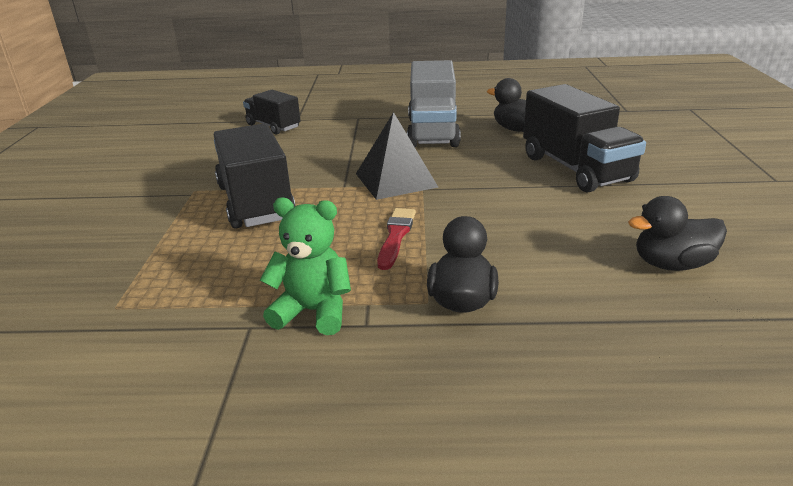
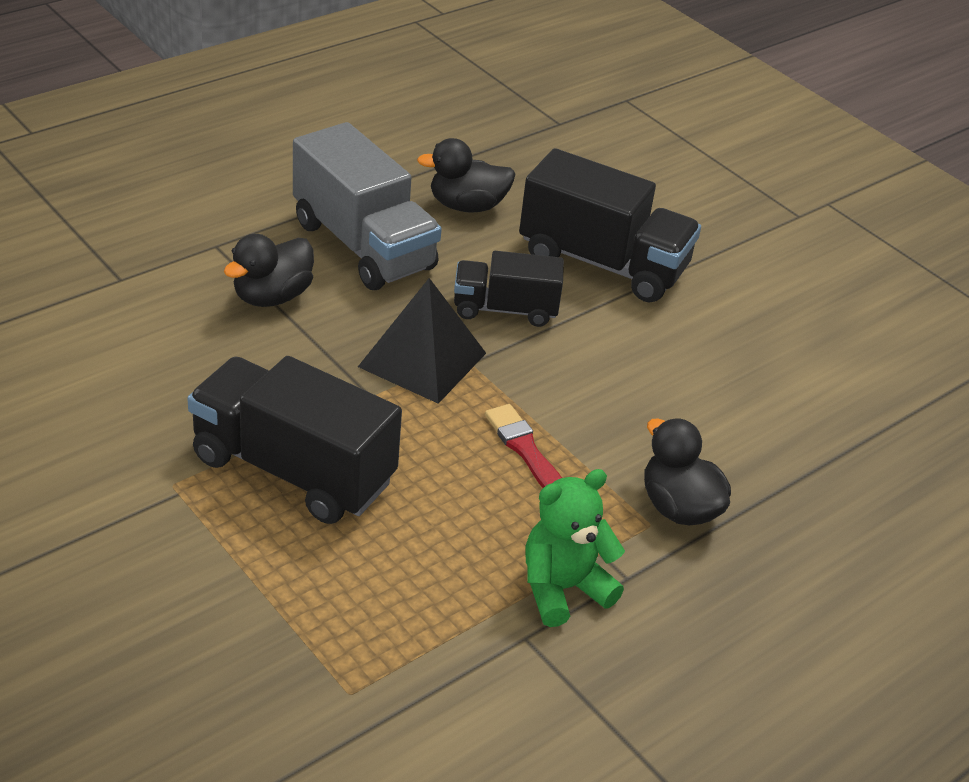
camera: 45 degrees left, 10 degrees up
(273, 126) = (103, 308): black truck -> black truck (505, 309)
(671, 264) = (803, 379): black duck -> black duck (272, 296)

